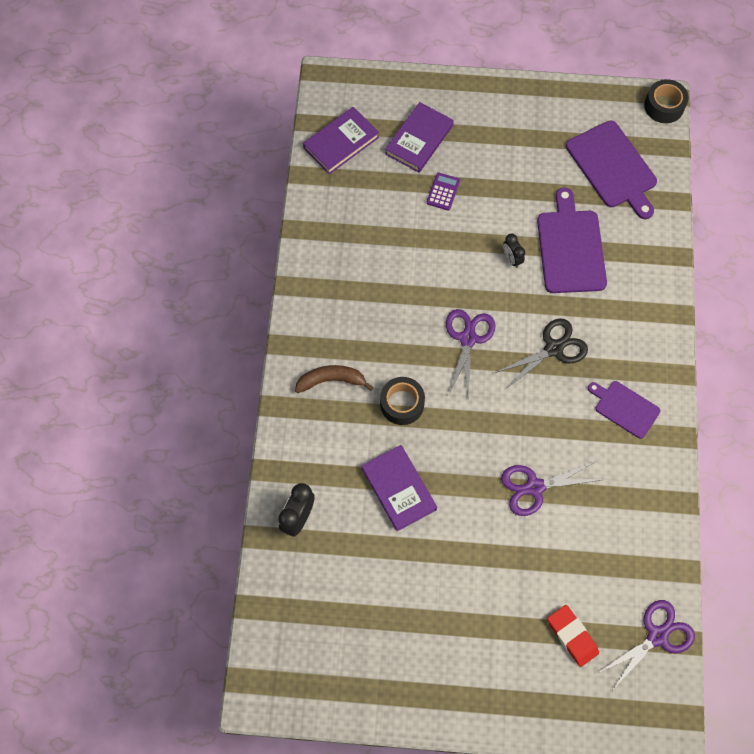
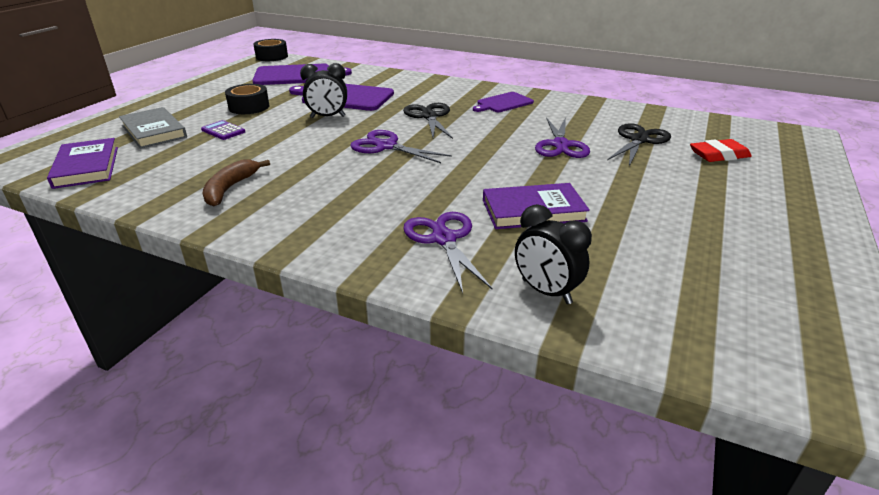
camera: 70 degrees left, 35 degrees down
(331, 380) = (364, 227): brown banana -> brown banana (230, 188)
(402, 404) = (430, 190): black tape -> black tape (249, 107)
(419, 139) = (154, 131): purple book -> grey book
(512, 259) = (328, 117): black clock -> black clock, size x1.58
(578, 559) = (639, 140): none -> black scissors
(657, 636) = (715, 125): purple scissors -> purple scissors (444, 239)

